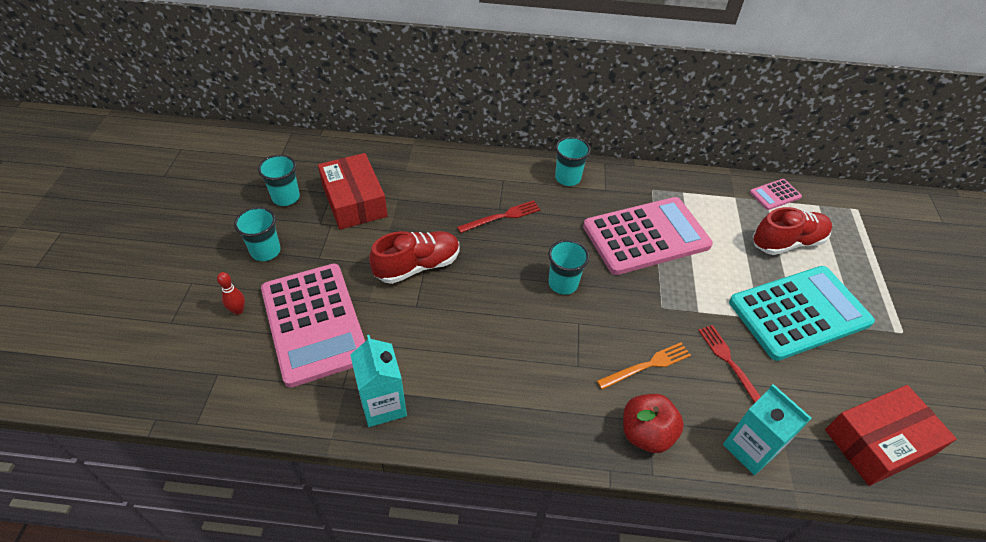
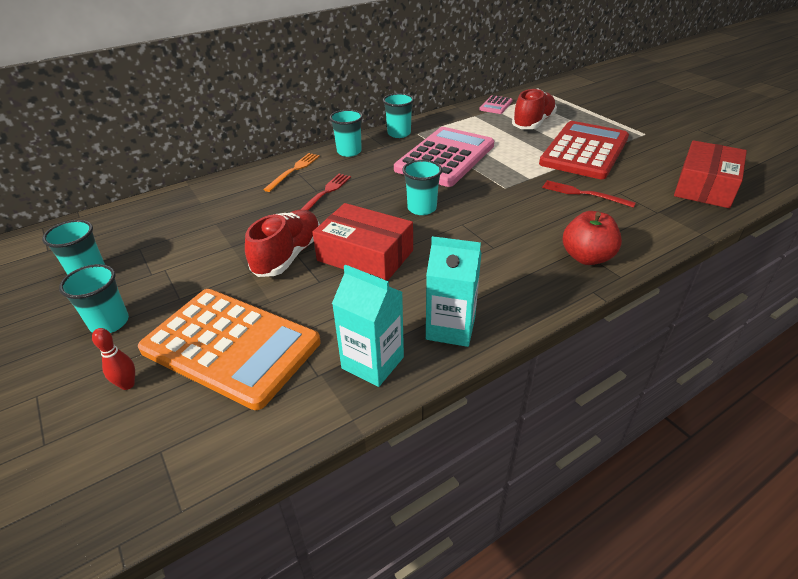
camera: 35 degrees left, 10 degrees down
(314, 323) = (231, 346): pink calculator -> orange calculator
(354, 201) = (172, 243): red box -> red box (365, 255)
(634, 180) = (399, 133): none -> turquoise cup
(647, 365) = (537, 222): orange fork -> orange fork (293, 171)
(750, 448) = (652, 228): turquoise carton -> turquoise carton (450, 328)
(799, 312) = (584, 151): turquoise calculator -> red calculator

